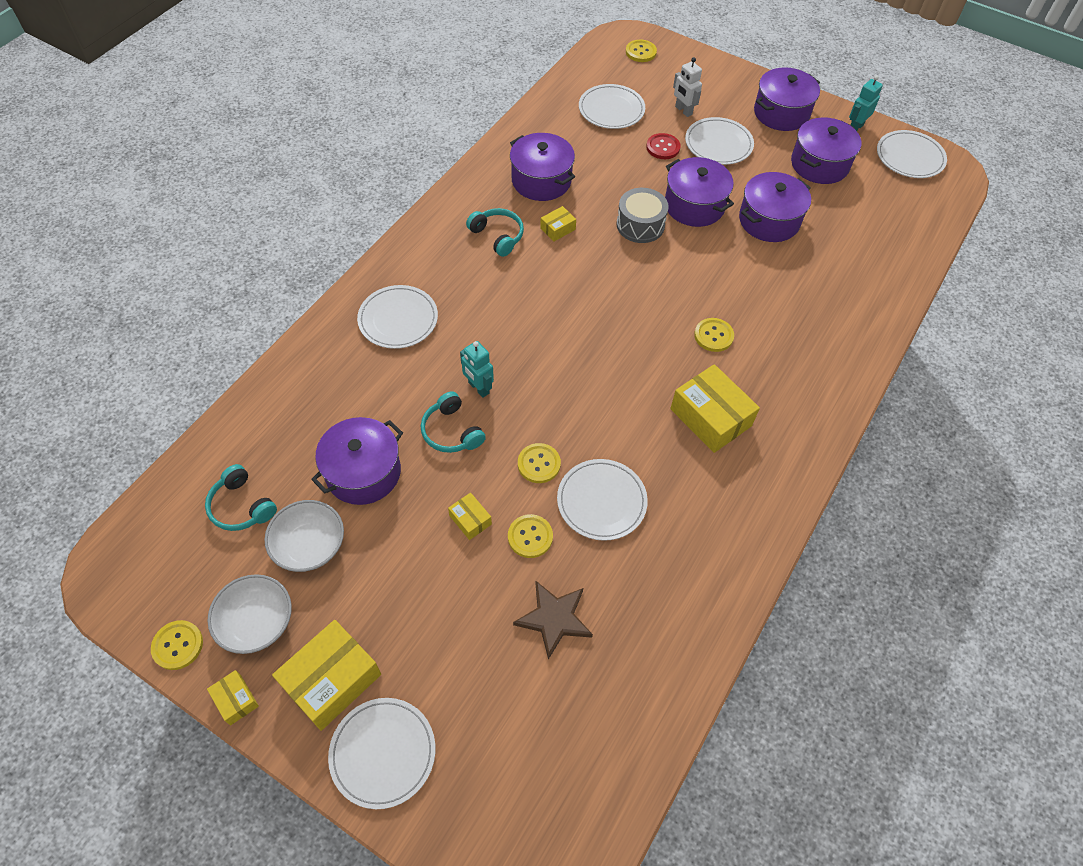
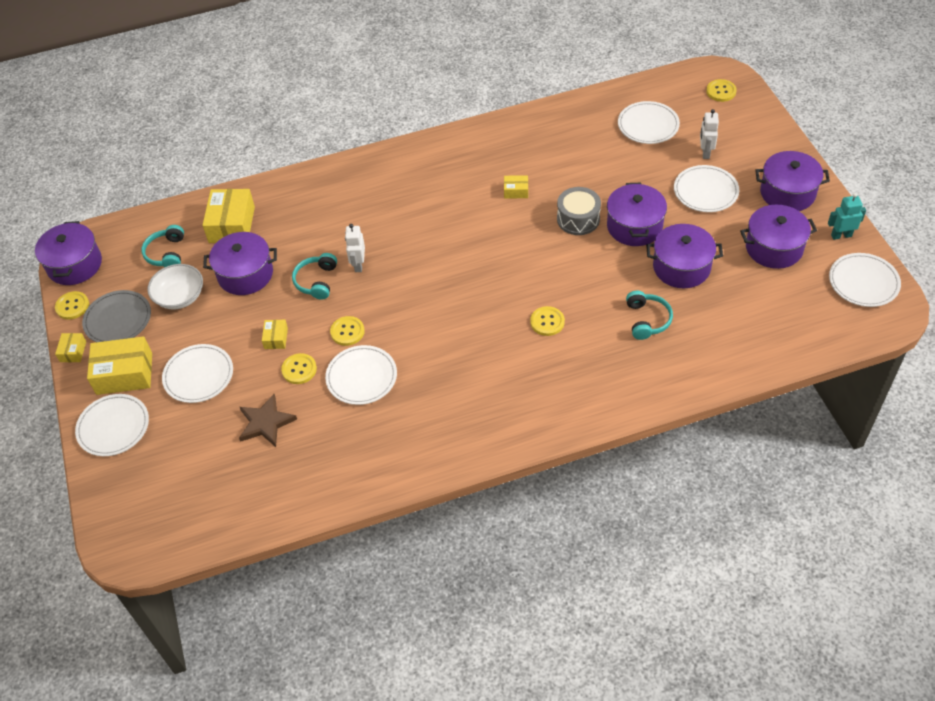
camera: 45 degrees right, 5 degrees down
(256, 622) = (118, 319): white bowl -> grey plate
(398, 319) = (353, 195): white plate -> white plate (198, 375)
(478, 388) = (358, 265): turquoise robot -> white robot
(497, 236) = (470, 175): turquoise headphones -> turquoise headphones (647, 320)
(541, 180) = (540, 152): purple pot -> purple pot (74, 265)
(663, 147) = (657, 172): red button -> none
(710, 417) = (486, 372): yellow box -> yellow box (232, 224)

